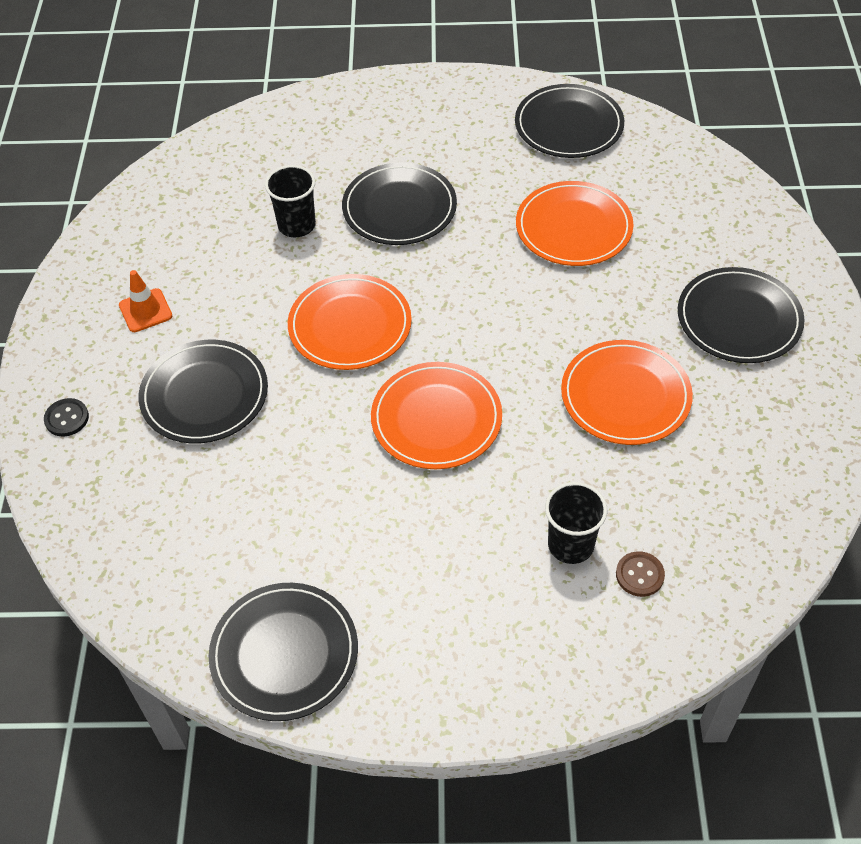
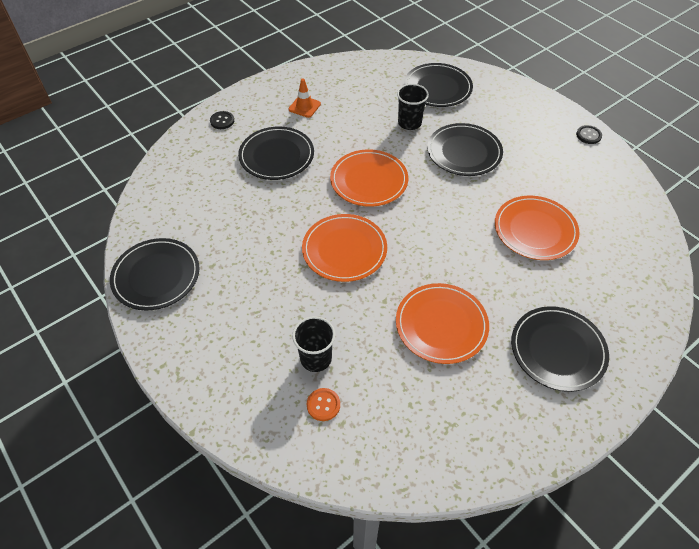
camera: 50 degrees right, 0 degrees up
(488, 88) = (588, 135): none -> black button
(568, 125) = (606, 183): black plate -> black plate (437, 88)
(639, 575) = (323, 405): brown button -> orange button

